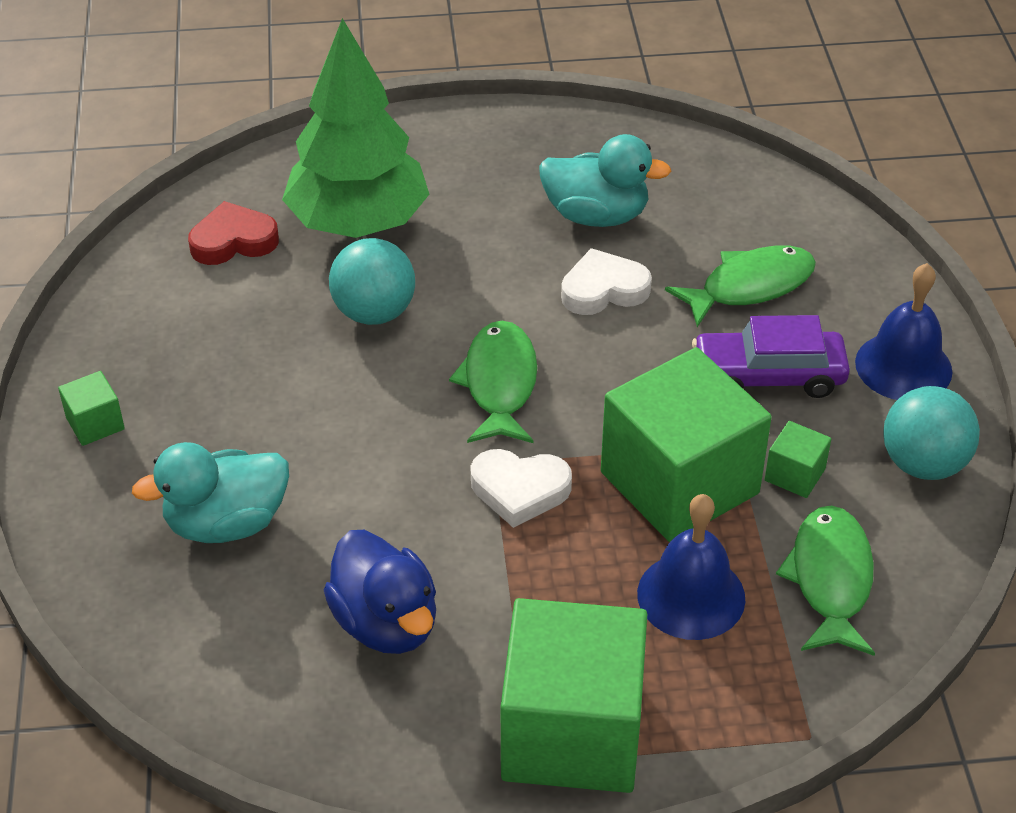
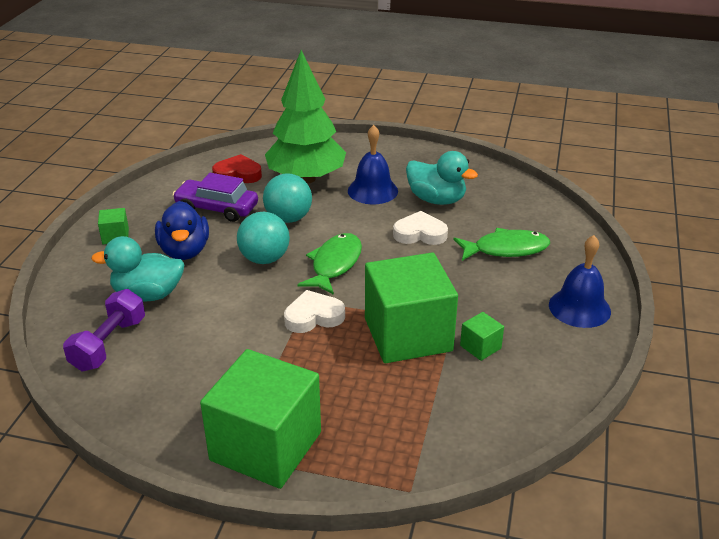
camera: 20 degrees right, 10 degrees down
(220, 632) = (109, 344): none -> purple dumbbell
(386, 623) = (198, 362): blue duck -> blue duck (185, 251)
(519, 490) = (313, 316): white heart -> white heart turned 135 degrees clockwise
(691, 595) = (380, 393): blue bell -> blue bell (372, 190)
(768, 375) = (492, 294): purple car -> purple car (217, 208)
(830, 579) = (471, 407): green fish -> none
(923, 464) = (565, 360): turquoise ball -> turquoise ball (264, 259)

